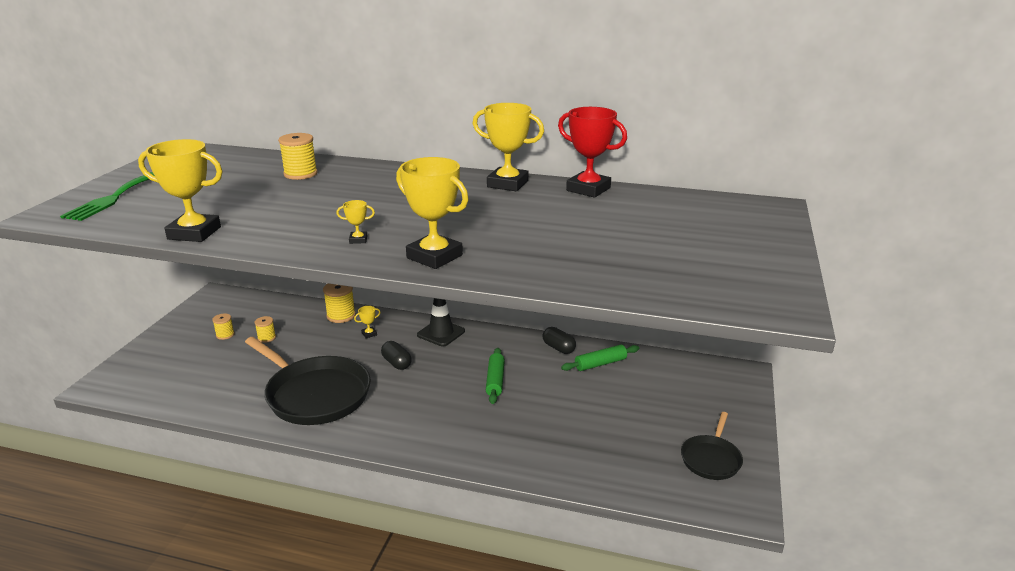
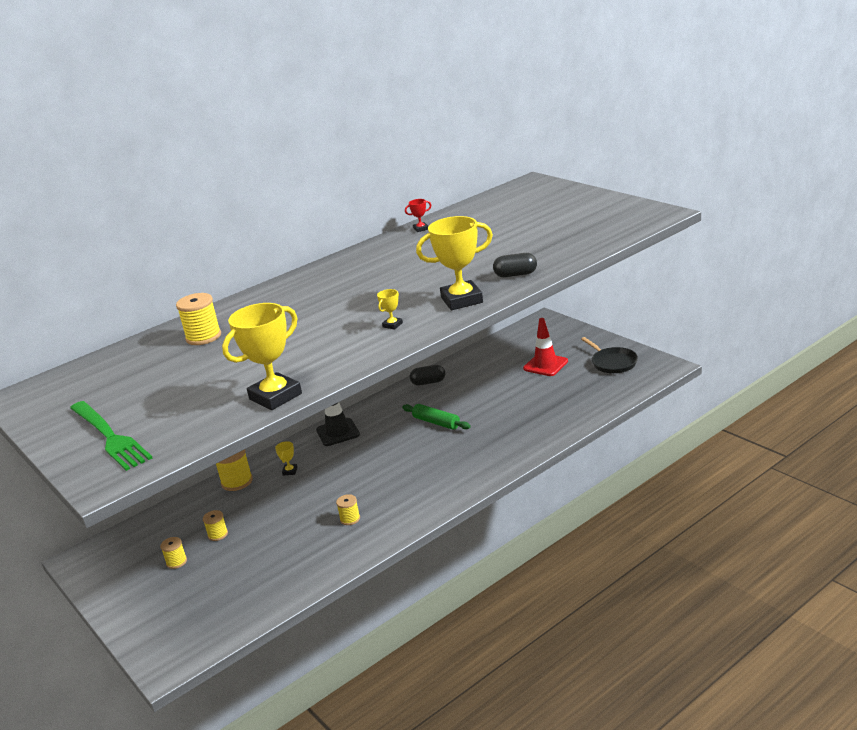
camera: 50 degrees left, 0 degrees up
(315, 394) = (350, 519): black pan -> yellow spool
(396, 363) = (354, 465): black capsule -> black capsule (515, 275)
(507, 184) = (367, 254): yellow trophy -> none
(588, 189) = (421, 229): red trophy -> red trophy, size x0.43
(600, 364) = (469, 371): green rolling pin -> none
(658, 409) = (545, 365): none -> red traffic cone

